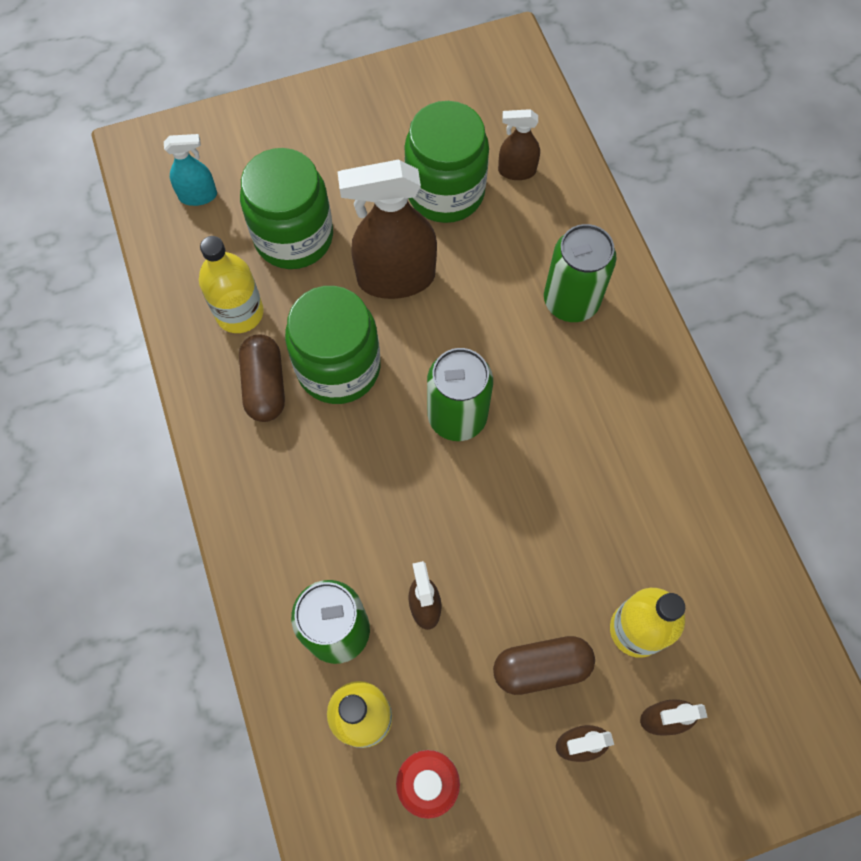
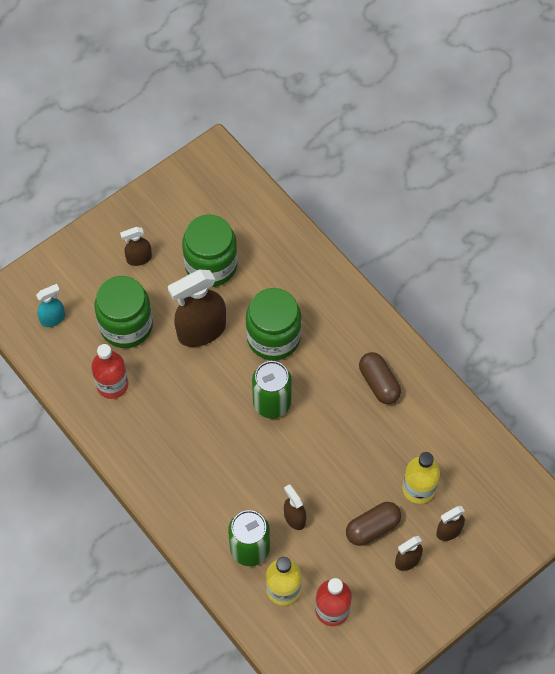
camera: 20 degrees left, 5 degrees down
(239, 313) = (112, 385): yellow bottle -> red bottle
(265, 386) = (147, 424): brown capsule -> brown capsule (379, 383)
(338, 367) = (188, 398): green jar -> green jar (273, 337)
(516, 171) = (251, 237): brown spray bottle -> brown spray bottle (139, 258)
(571, 301) = (314, 310): green can -> none

